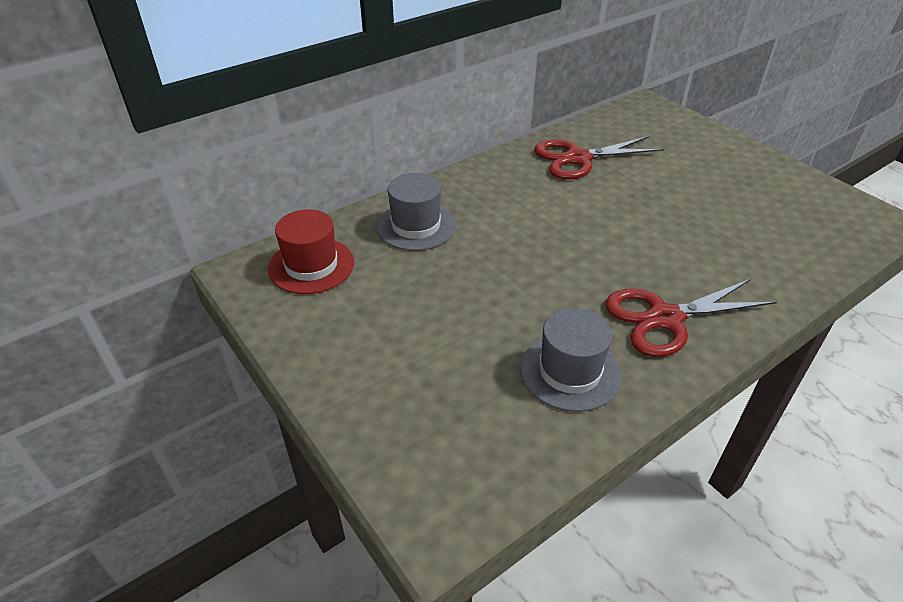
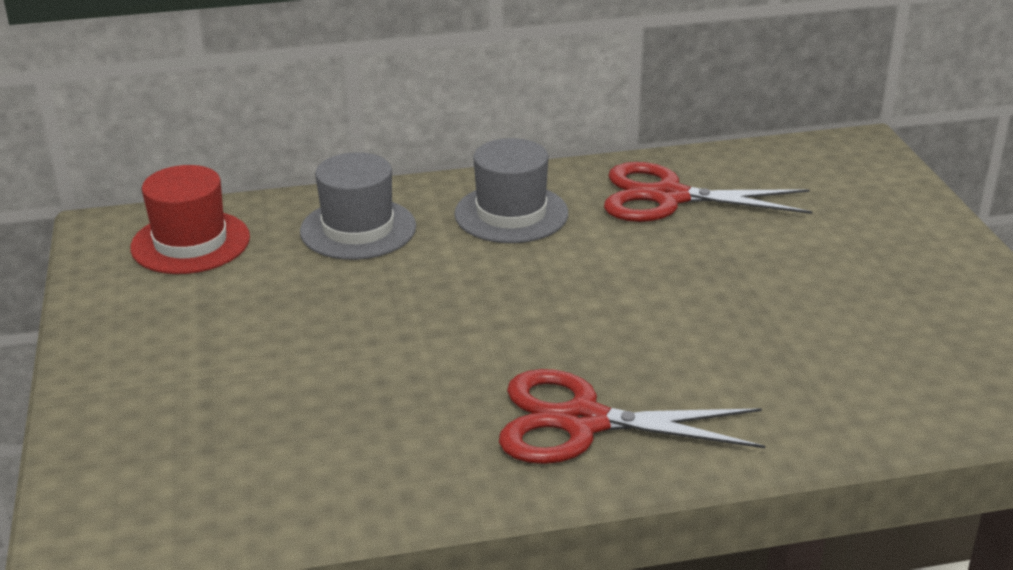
camera: 25 degrees right, 10 degrees down
(570, 371) = (389, 443): grey hat -> grey hat (511, 214)

